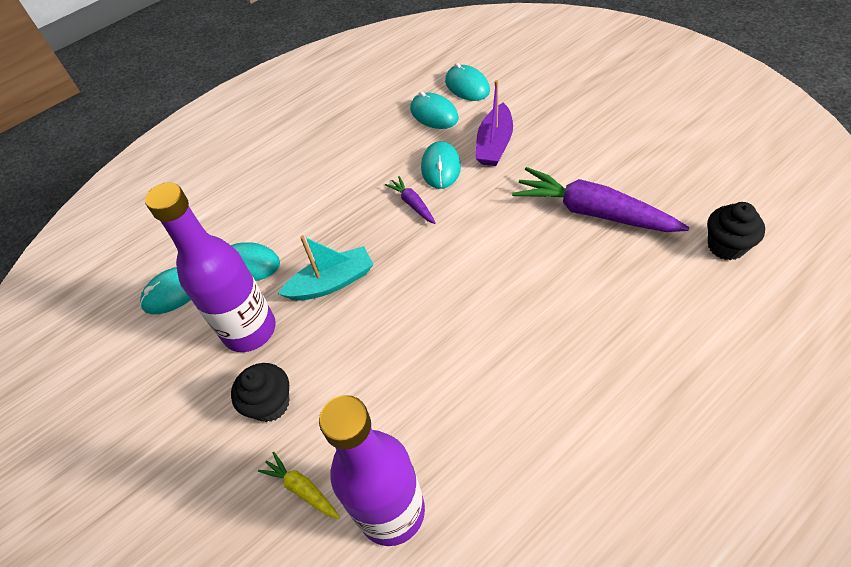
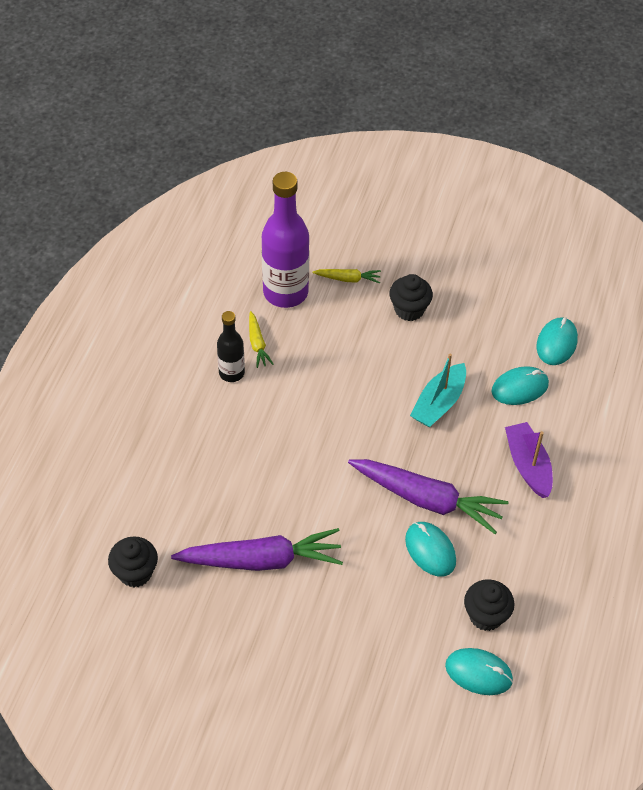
camera: 140 degrees right, 0 degrees up
(249, 330) = (469, 344): purple bottle -> none
(412, 204) = (427, 500): purple carrot -> purple carrot, size x2.16
(434, 114) = (486, 615): turquoise mouse -> black cupcake
(473, 447) = (257, 344): none -> yellow carrot
(494, 144) = (396, 601): purple boat -> purple boat (528, 465)
(526, 421) = (231, 373): none -> black bottle

